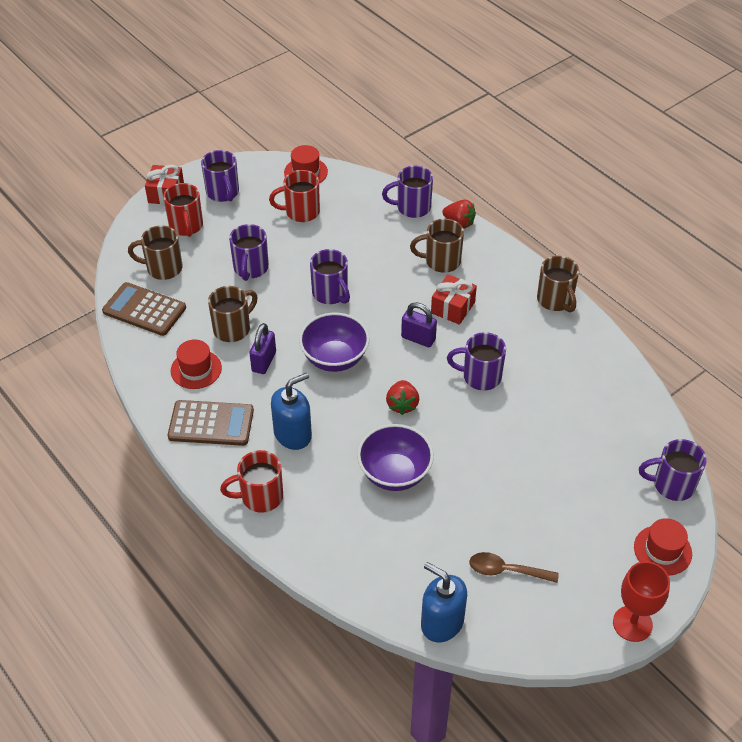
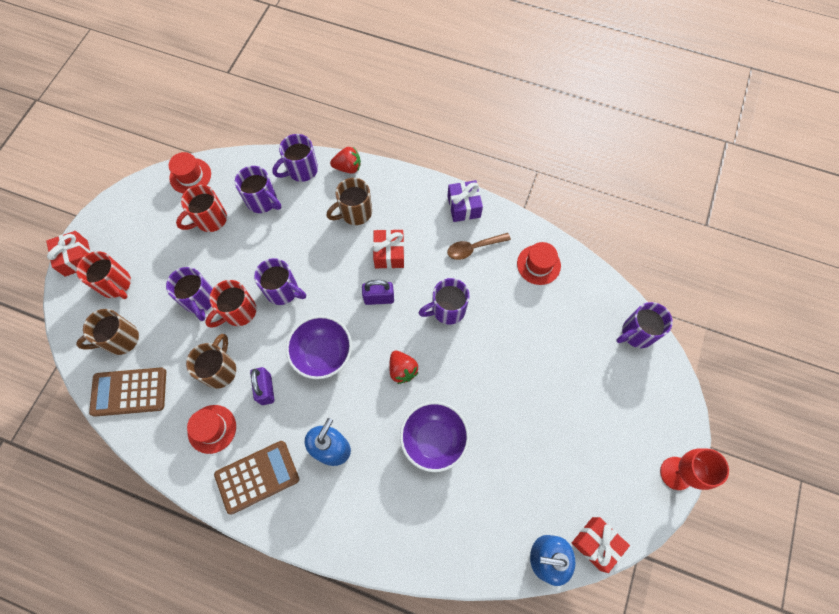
camera: 30 degrees left, 20 degrees up
(223, 193) = (129, 232): purple mug -> purple mug (263, 201)
(260, 497) = (340, 525): red mug -> red mug (238, 312)
(502, 638) = (596, 543): none -> red gift
(506, 570) = (565, 480): brown spoon -> brown spoon (473, 248)
(555, 301) = (463, 206): brown mug -> purple gift
(662, 550) = (661, 395): red hat -> red hat (538, 264)

